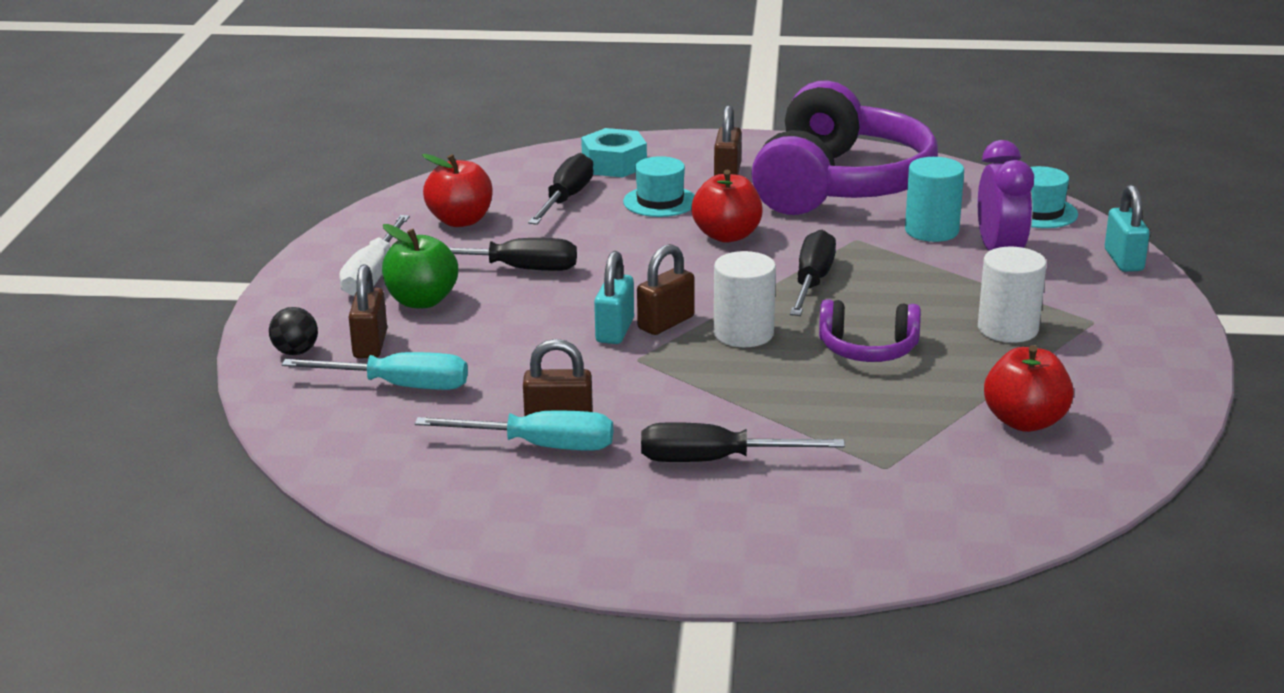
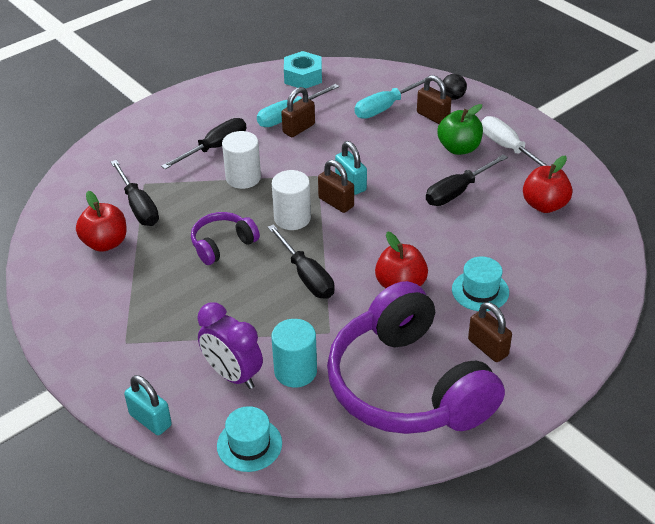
camera: 135 degrees right, 15 degrees up
(566, 199) = (529, 257): black screwdriver -> black screwdriver (138, 206)
(614, 164) = (563, 309): turquoise nut -> turquoise nut (303, 77)
(666, 323) = (336, 202): brown padlock -> brown padlock turned 45 degrees counterclockwise
(1008, 329) = (167, 304): white cylinder -> white cylinder (243, 178)

